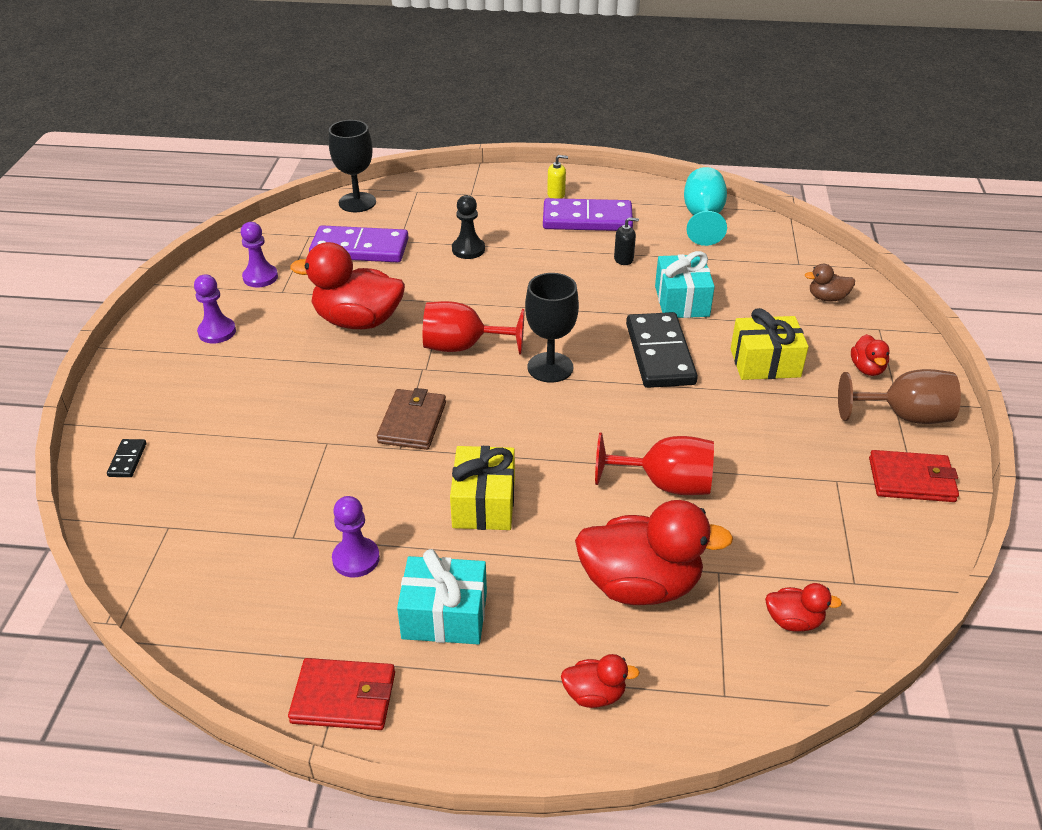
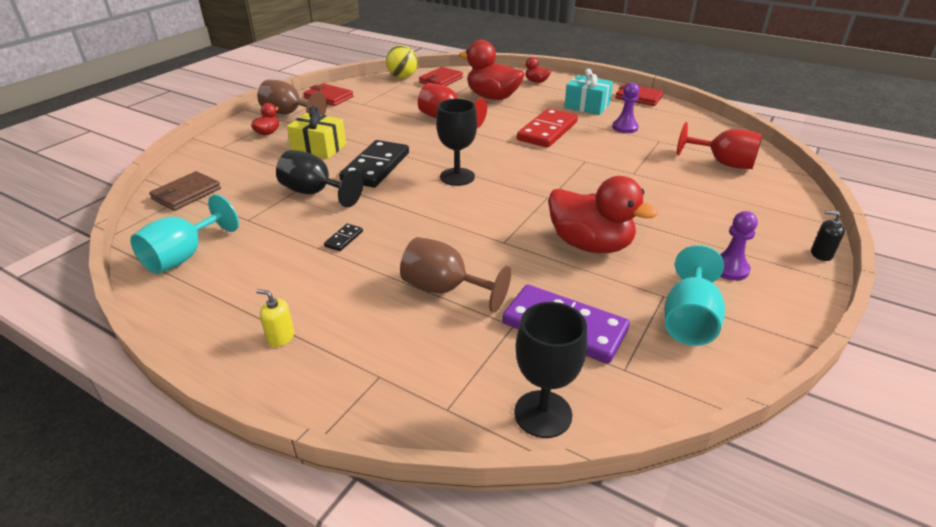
camera: 155 degrees left, 5 degrees down
(127, 460) = (777, 193): black domino -> black domino (344, 239)
(260, 277) = (689, 320): purple pawn -> turquoise goblet
(412, 422) = (572, 170): brown wallet -> brown wallet (186, 194)
(463, 347) = (510, 204): red goblet -> red goblet (723, 163)
(468, 249) = (444, 289): black pawn -> brown goblet
(484, 503) = (547, 131): yellow gift -> red domino
(587, 219) = (289, 290): purple domino -> none
(623, 259) = (312, 237): black soap dispenser -> black soap dispenser (821, 254)
(682, 301) = (314, 193): turquoise gift -> black goblet
(793, 621) = (441, 80): red duck -> red wallet
(827, 298) = (215, 169): brown duck -> none
(879, 604) = (402, 77): none -> yellow ball

